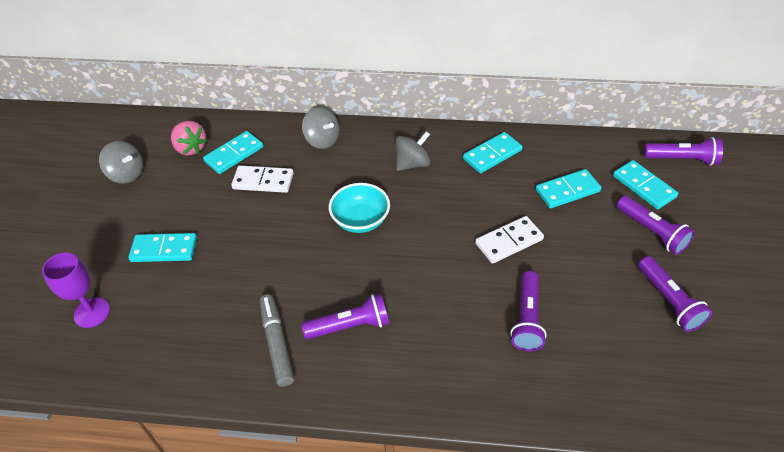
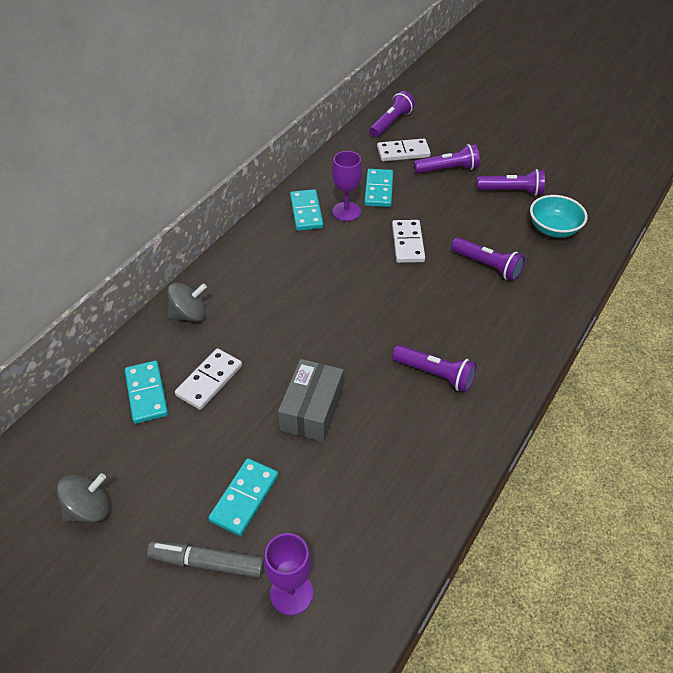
camera: 65 degrees left, 0 degrees up
(190, 148) = (100, 431): pink strawberry -> none
(265, 254) = (312, 409): none -> grey box
(277, 343) = (425, 433): grey marker -> grey marker (207, 562)
(350, 326) = (435, 374): purple flashlight -> purple flashlight turned 105 degrees clockwise
(360, 220) = (319, 324): turquoise bowl -> turquoise bowl (553, 229)
(412, 164) = (276, 264): grey spinning top -> none
(516, 180) = (346, 211): none -> purple goblet
(643, 186) = (403, 152): turquoise domino -> white domino

